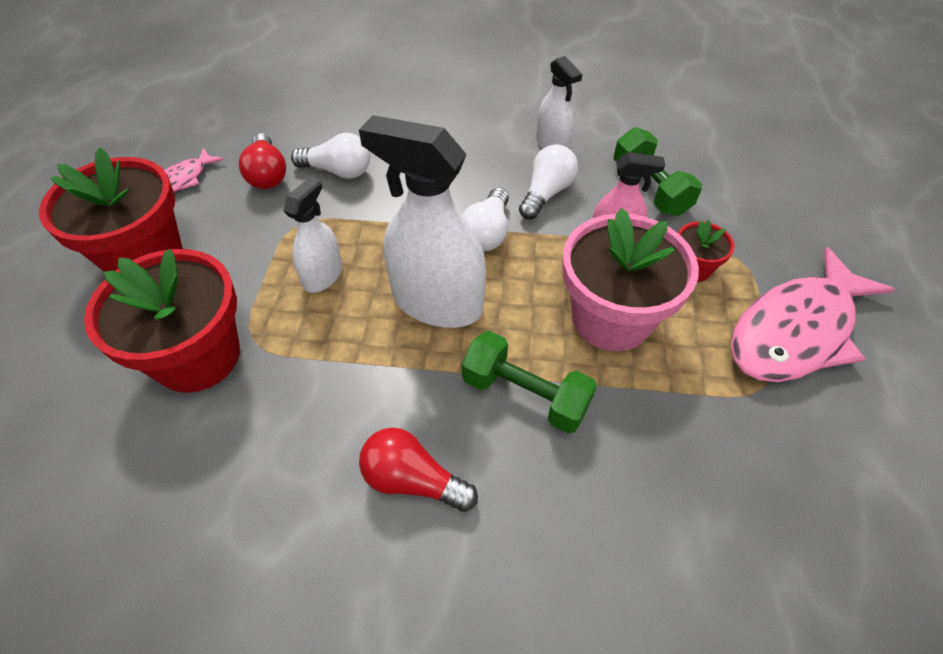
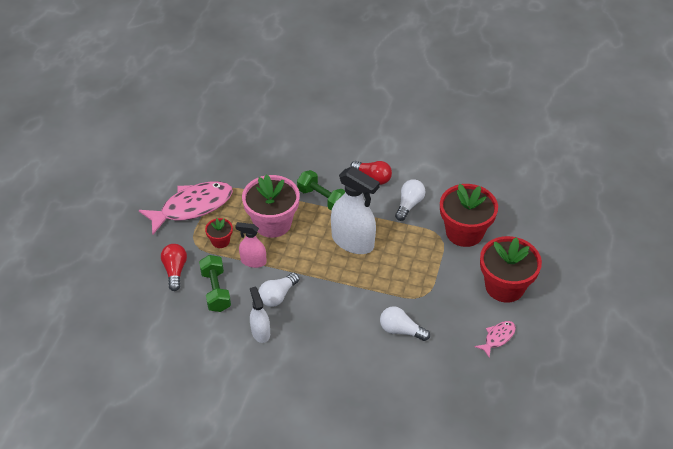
camera: 170 degrees left, 5 degrees down
(267, 174) = (445, 334): red light bulb -> red light bulb (175, 271)
(323, 276) = (409, 263): white spray bottle -> none
(487, 233) = (319, 275): white light bulb -> white light bulb (409, 204)

